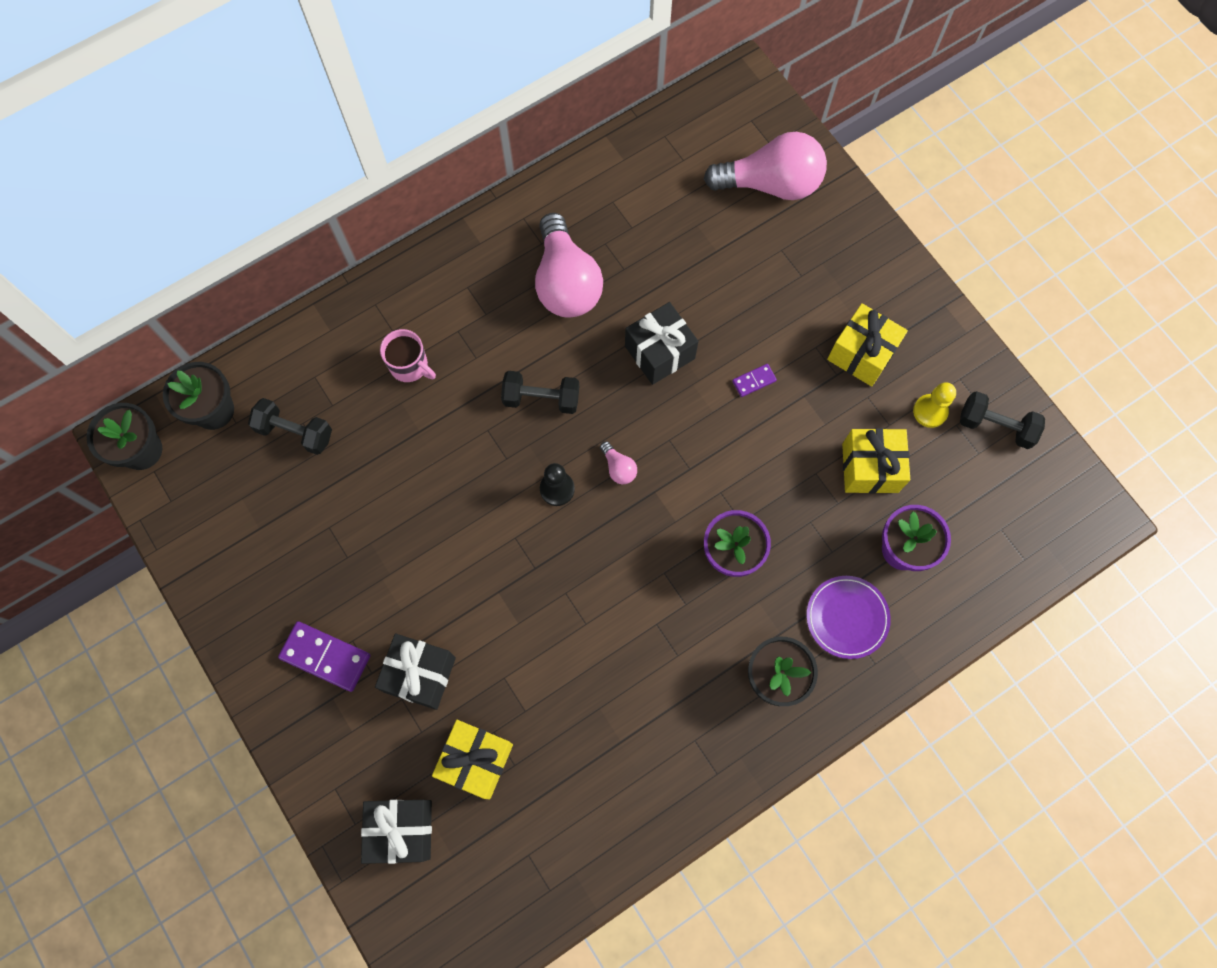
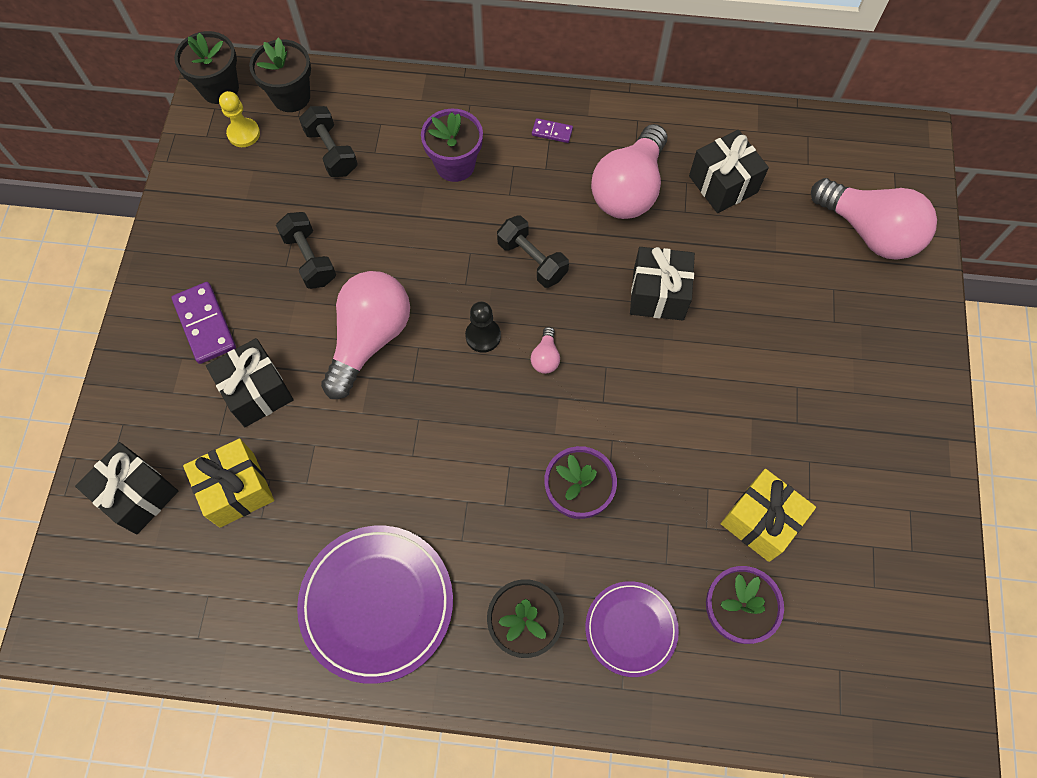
camera: 40 degrees right, 5 degrees down
(410, 366) = (455, 165): pink mug -> purple flower pot
(471, 562) = (369, 339): none -> pink light bulb
(634, 224) = (723, 184): none -> black gift
(658, 752) = (377, 603): none -> purple plate
(754, 381) = (718, 374): purple domino -> purple domino (552, 132)
(861, 354) = (834, 422): yellow gift -> none
(930, 411) = (857, 516): yellow pawn -> yellow pawn (243, 134)
(995, 426) = (911, 576): black dumbbell -> black dumbbell (309, 259)

